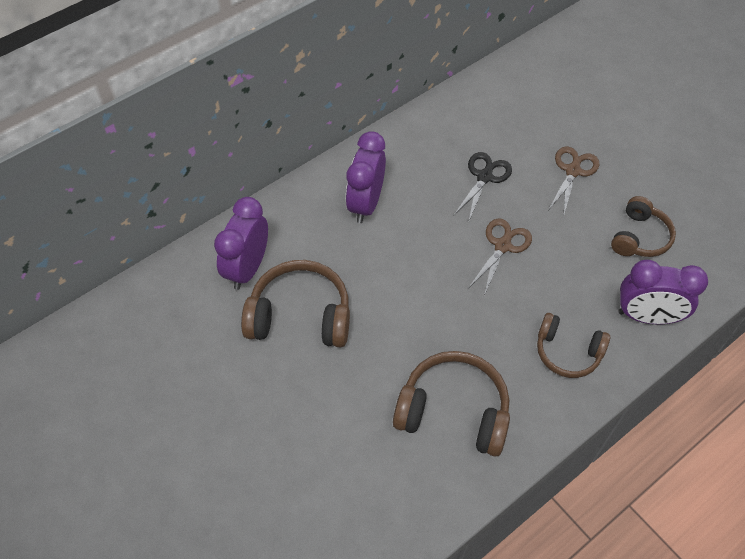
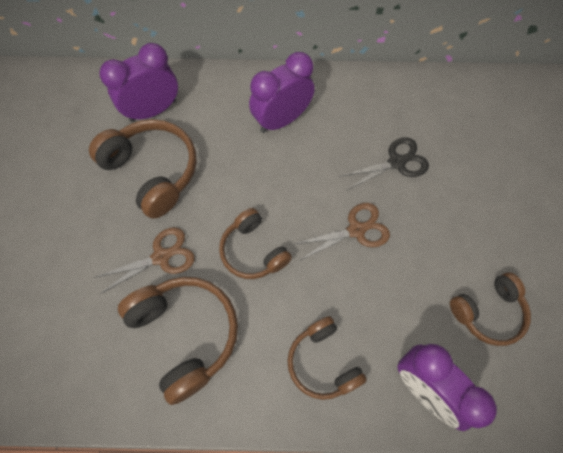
camera: 40 degrees right, 10 degrees up
(443, 315) = (253, 251): none -> brown headphones
(572, 171) = (480, 209): brown scissors -> brown scissors (161, 257)

